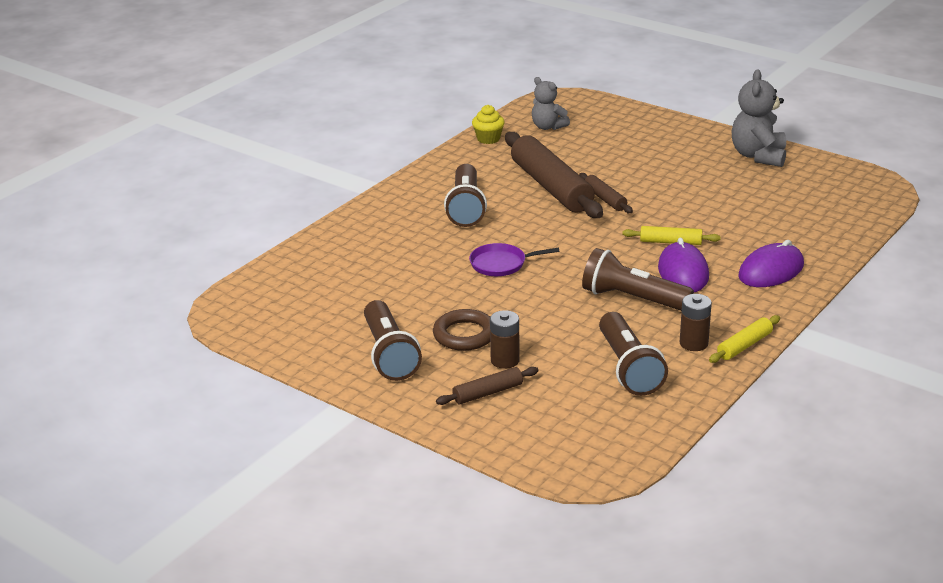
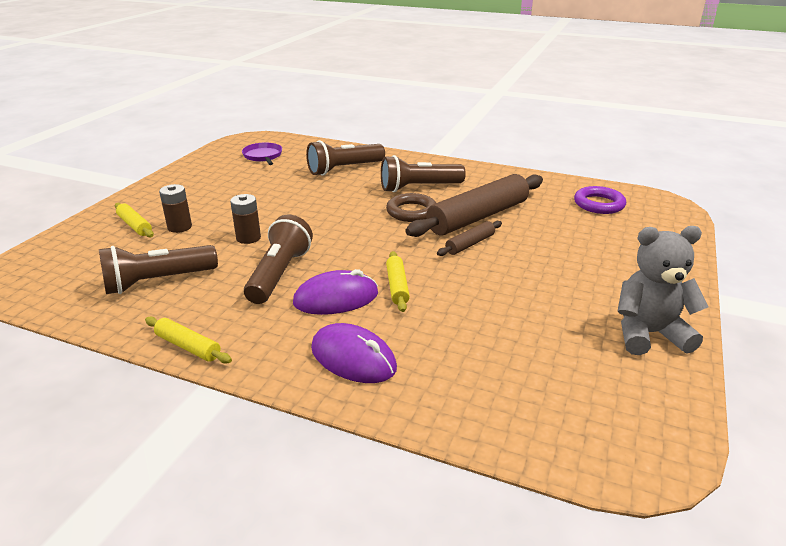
camera: 75 degrees right, 0 degrees up
(389, 354) = (194, 187): brown flashlight -> brown flashlight (344, 169)
(464, 335) = (219, 208): brown ring -> brown ring (411, 212)
(488, 139) = (549, 183): yellow cupcake -> none
(488, 393) = (134, 225): brown rolling pin -> yellow rolling pin
(501, 264) = (330, 210): purple pan -> purple pan (263, 156)
(548, 127) = (599, 204): grey teddy bear -> purple ring
(693, 343) = (196, 314): brown battery -> brown battery (248, 238)

